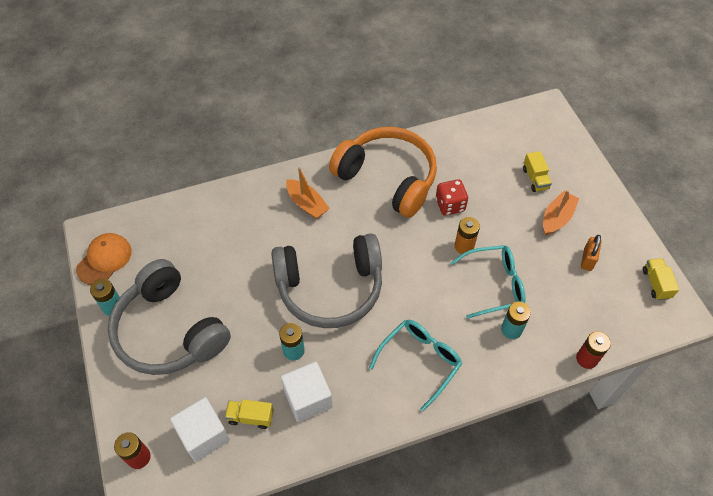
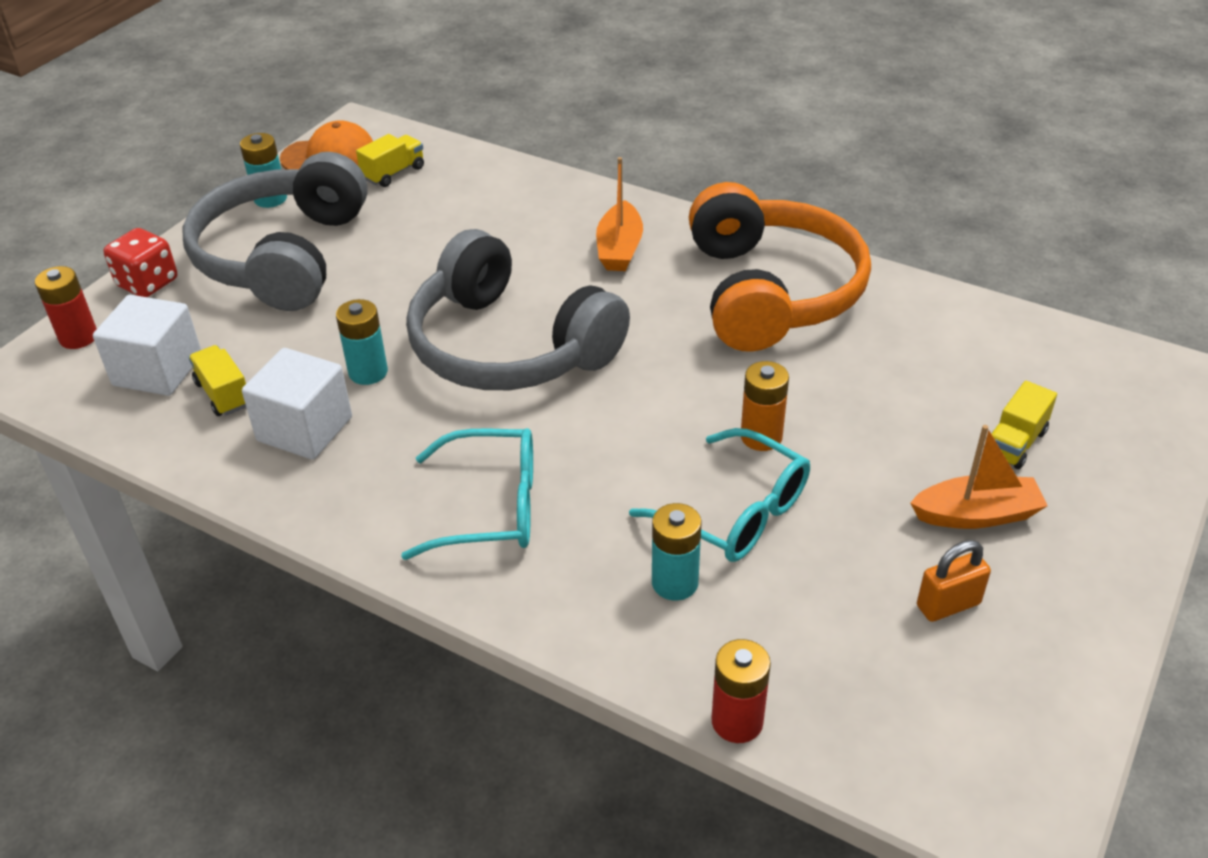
camera: 50 degrees right, 15 degrees down
(450, 205) = (816, 378): red dice -> red dice (147, 283)
(656, 283) = (1037, 740): yellow truck -> yellow truck (393, 173)

